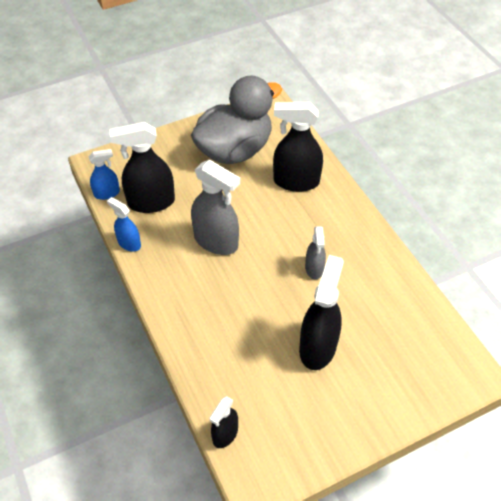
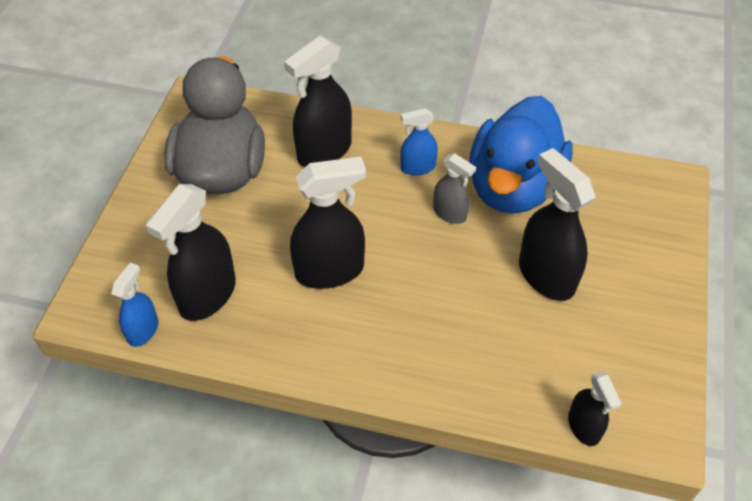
camera: 50 degrees left, 0 degrees up
(129, 243) = (244, 355): blue spray bottle -> blue spray bottle (417, 167)
(216, 241) = (330, 271): grey spray bottle -> black spray bottle
(369, 287) = (513, 187): none -> blue duck

